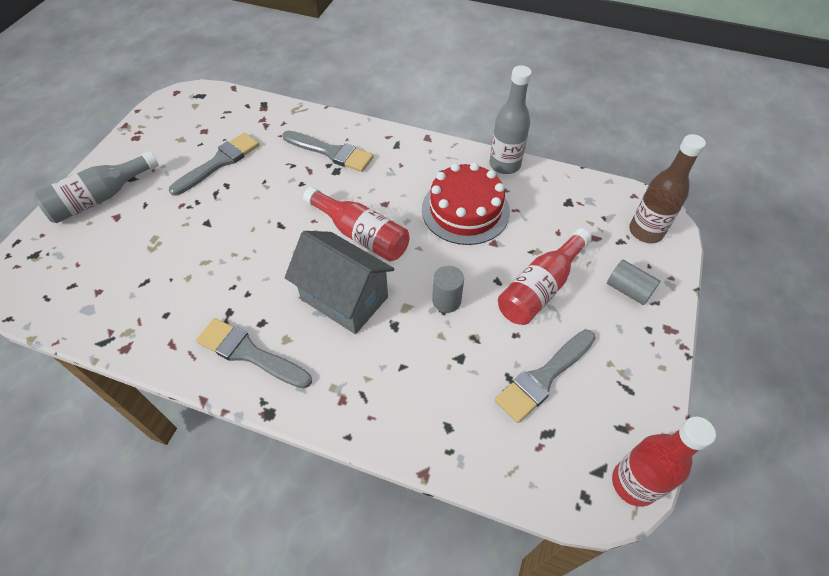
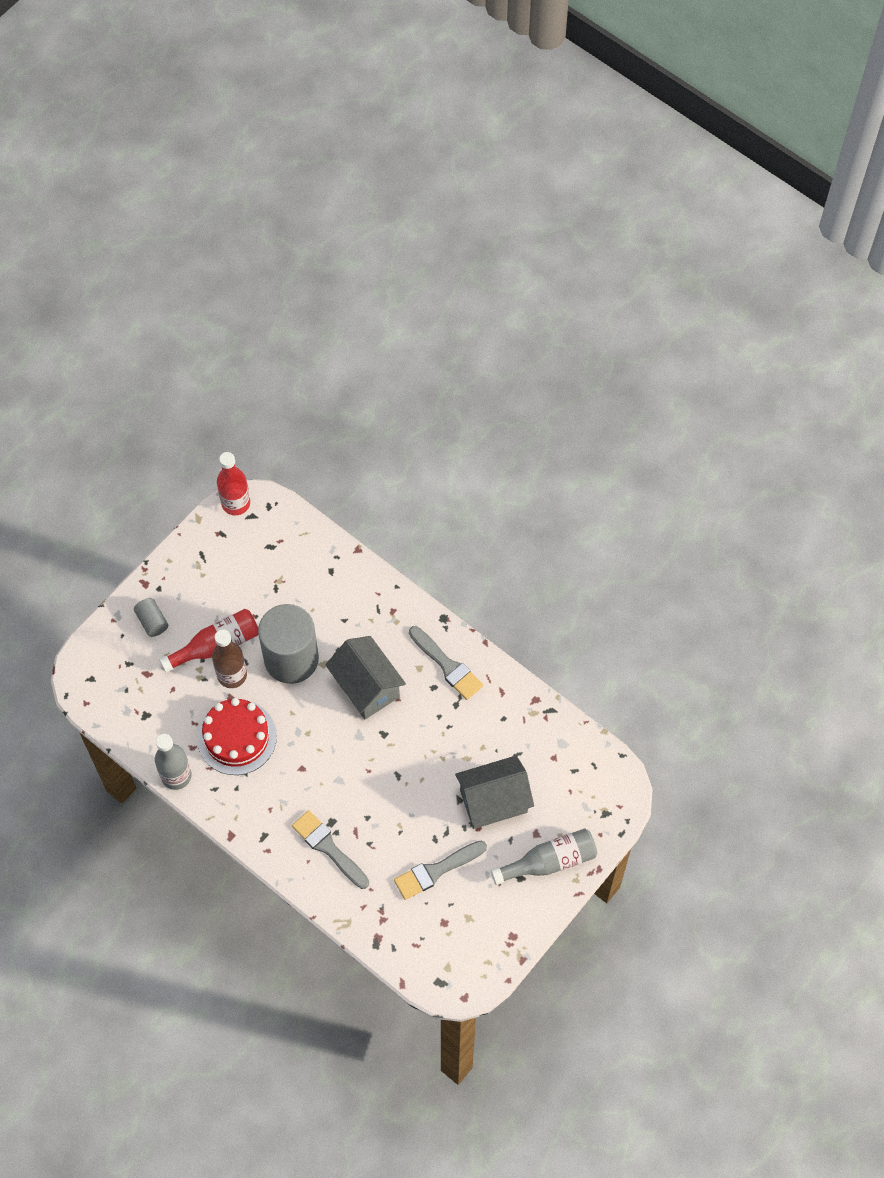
camera: 160 degrees left, 10 degrees up
(167, 231) = (493, 801): none -> grey house
(361, 234) = (333, 742): red bottle -> none
(446, 301) = (291, 659): grey cylinder -> grey cylinder, size x2.38
(543, 377) = (252, 580): grey brush -> none
(645, 231) = (102, 665): brown bottle -> brown bottle (232, 675)

